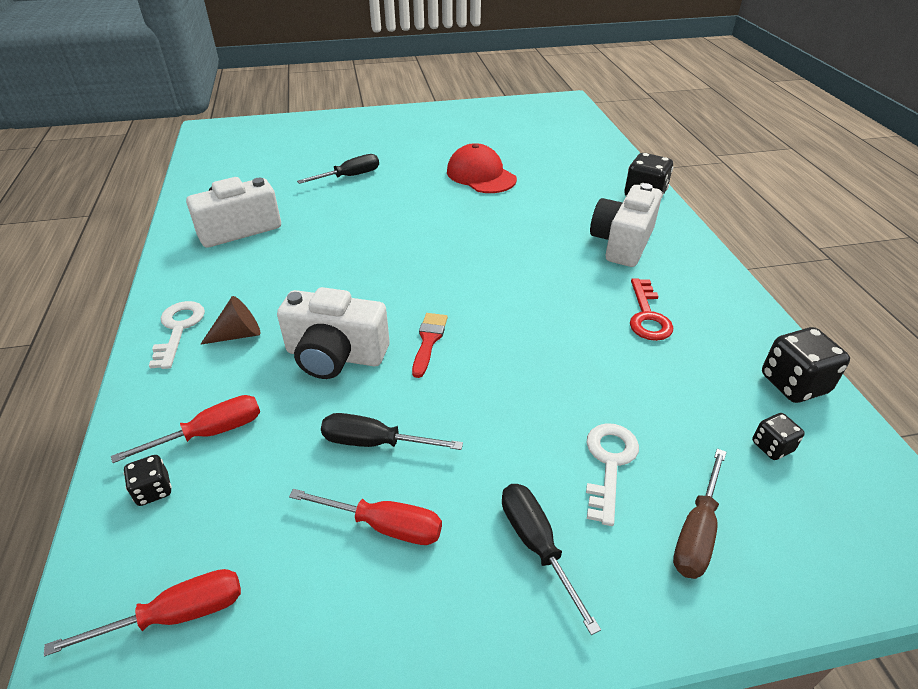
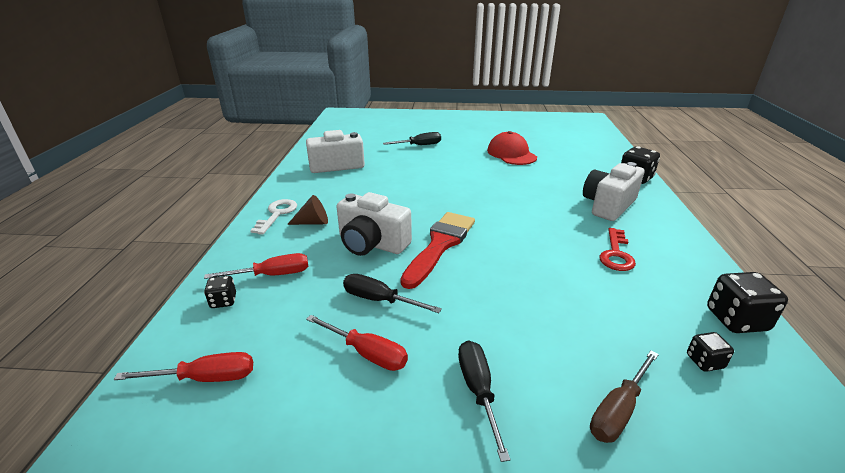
camera: 15 degrees right, 10 degrees down
(428, 341) = (440, 245): red brush -> red brush, size x1.95
(609, 464) = (555, 347): white key -> none

